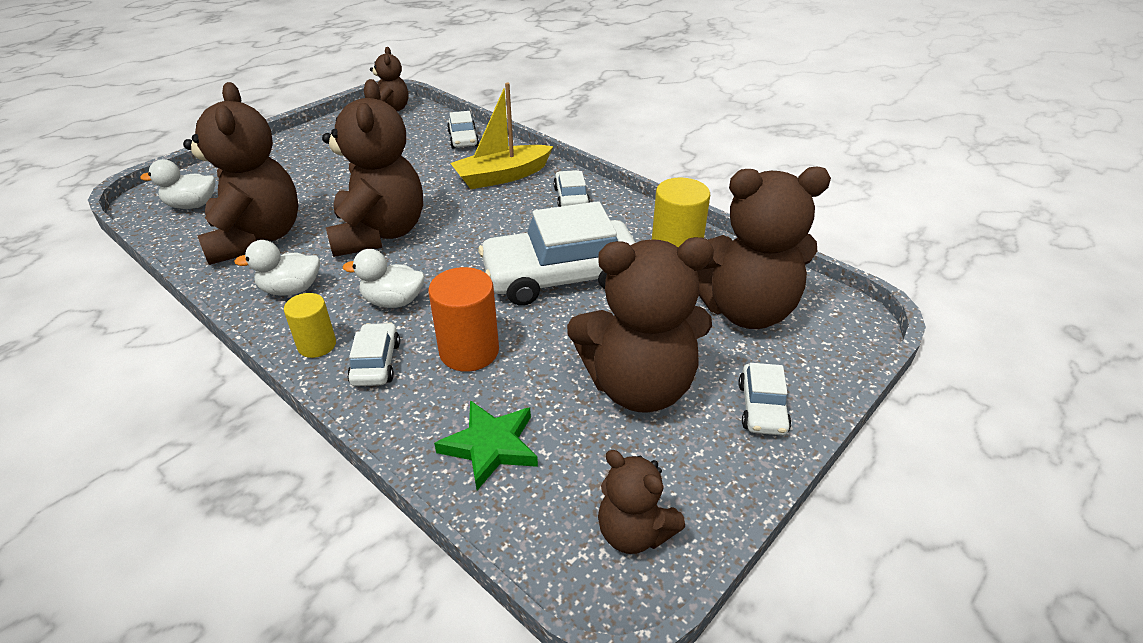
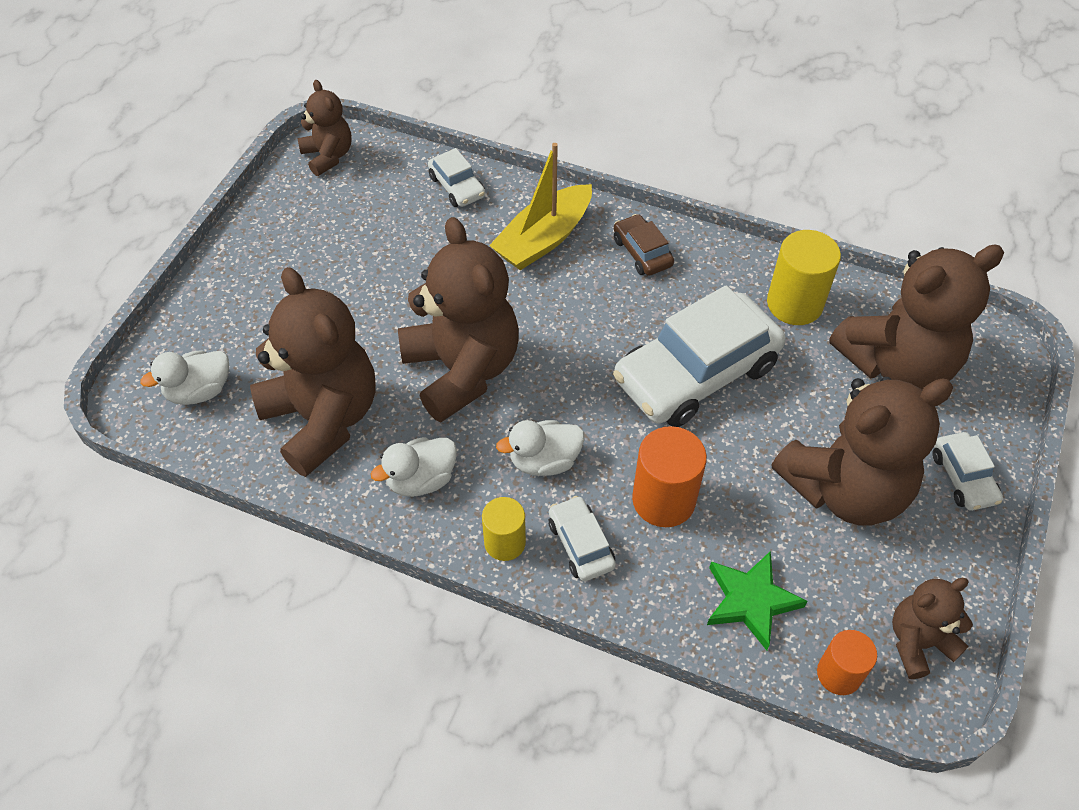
camera: 20 degrees left, 15 degrees up
(533, 534) = (839, 674): none -> orange cylinder
(571, 198) = (642, 252): white car -> brown car
(634, 532) = (918, 642): brown teddy bear -> brown teddy bear turned 135 degrees clockwise

